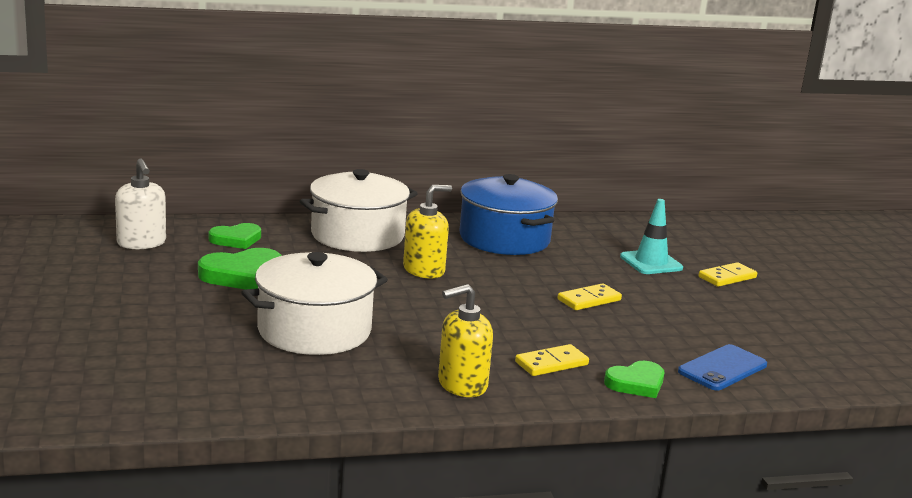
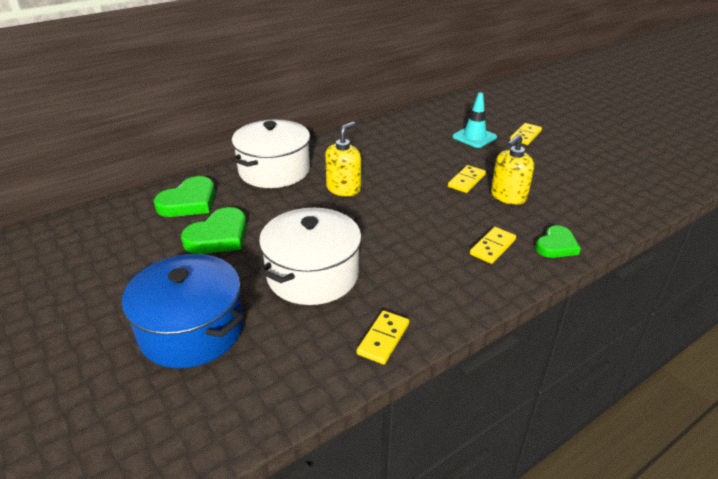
camera: 20 degrees left, 15 degrees up
(141, 243) = (116, 229): white soap dispenser -> none
(236, 239) = (189, 202): green heart -> green heart, size x1.50
(340, 397) = (383, 339): none -> yellow domino
(462, 385) = (454, 290): yellow soap dispenser -> yellow soap dispenser (508, 196)
(504, 239) = (372, 144): blue pot -> blue pot (192, 330)
(722, 368) = (590, 213): blue phone -> none

